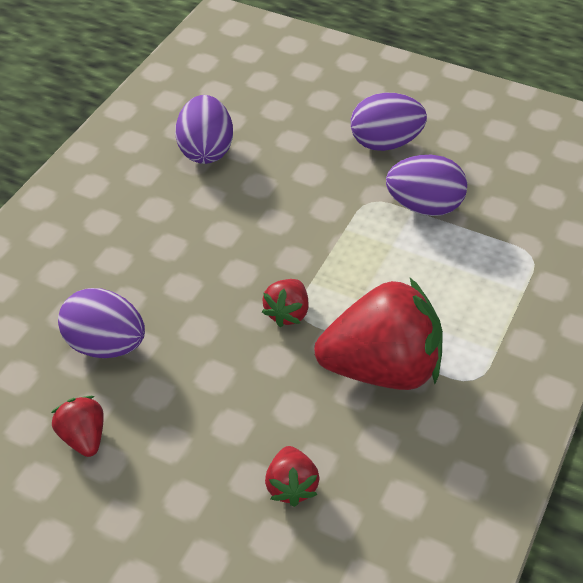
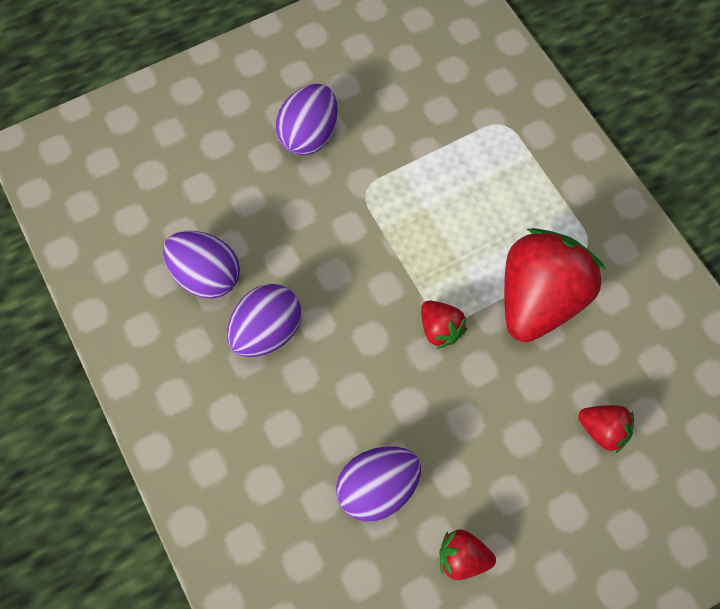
camera: 55 degrees left, 20 degrees up
(424, 206) = (401, 158): purple egg -> purple egg (267, 331)

